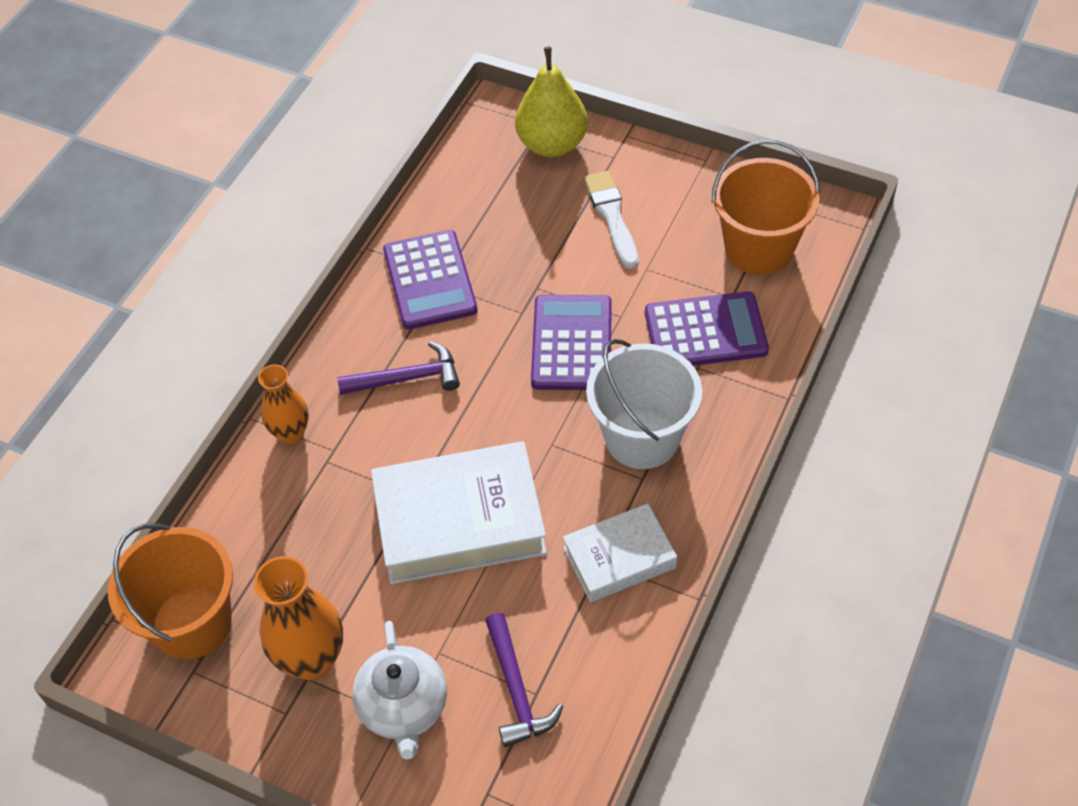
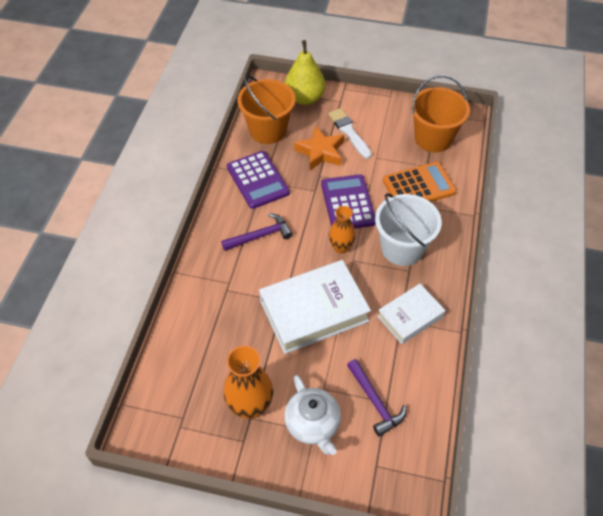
camera: 15 degrees left, 0 degrees up
(192, 622) = (171, 397): orange bucket -> orange bucket (268, 130)
(291, 433) = (201, 277): orange vase -> orange vase (341, 247)
(551, 246) = (320, 152): none -> orange star
(705, 332) = (419, 186): purple calculator -> orange calculator

